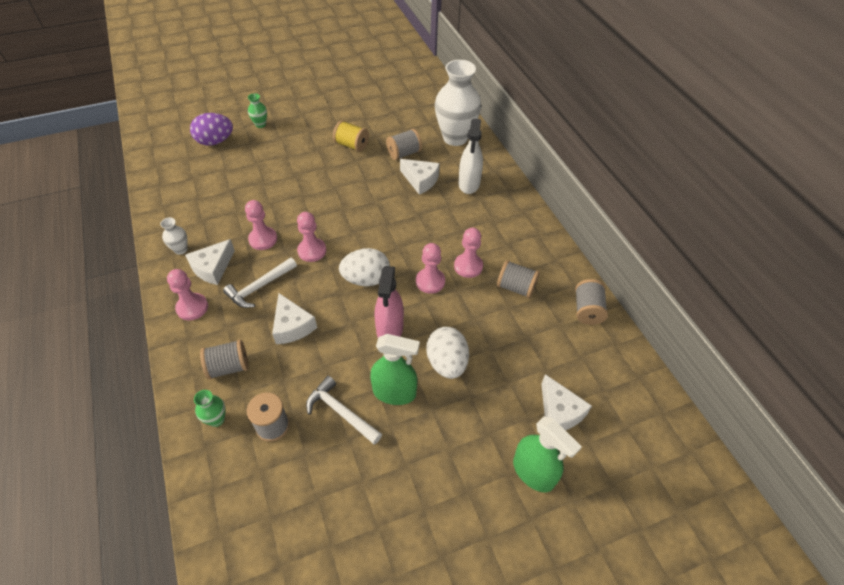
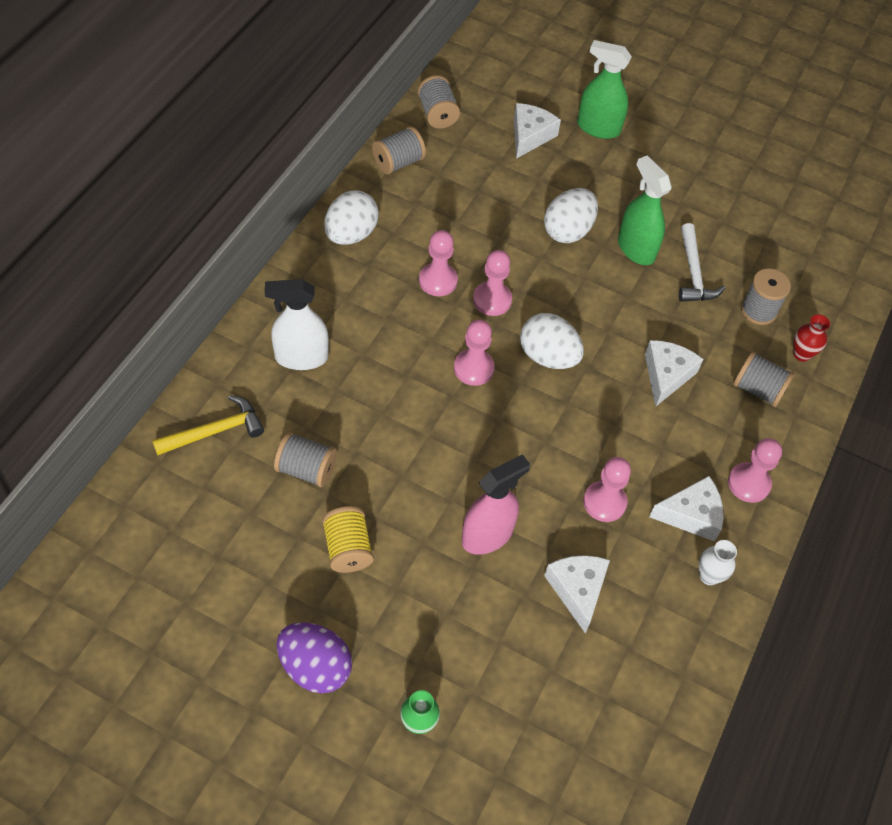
camera: 135 degrees left, 5 degrees up
(215, 141) = (515, 750): purple egg -> purple egg (315, 667)
(216, 419) = (801, 354): green vase -> red vase
(259, 287) = (661, 445): white hammer -> none
(312, 251) = (566, 437): pink pawn -> pink pawn (473, 368)
(389, 329) = (581, 295): pink spray bottle -> pink spray bottle (487, 535)
(420, 180) = (343, 412): white cheese -> white cheese (577, 590)
(455, 138) = (215, 431): white vase -> yellow hammer
(469, 184) = (301, 357): white spray bottle -> white spray bottle turned 150 degrees counterclockwise
(516, 287) = (426, 227): grey spool -> grey spool (437, 114)
(533, 472) = (598, 128): green spray bottle -> green spray bottle turned 75 degrees counterclockwise
(539, 249) = (351, 234): none -> white egg

